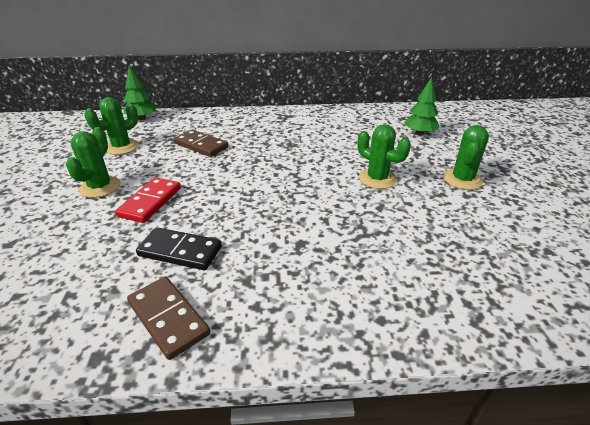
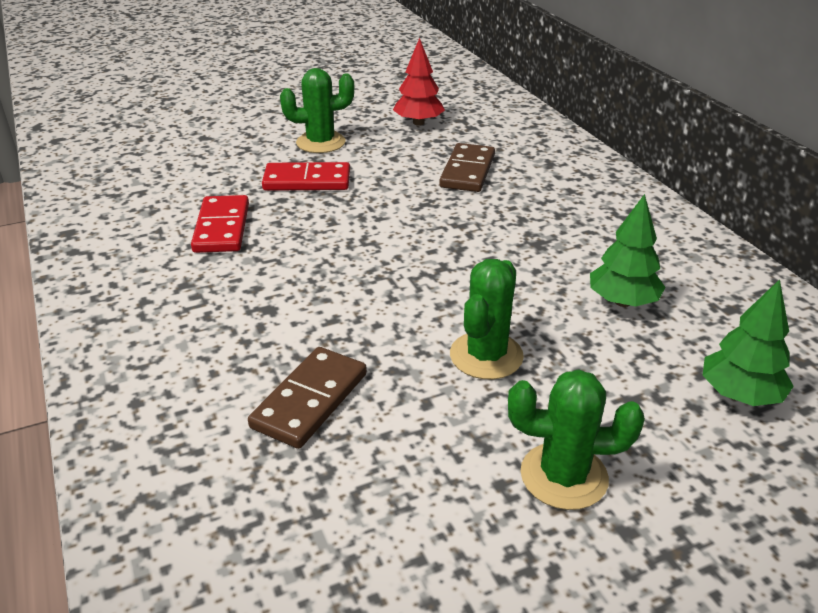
camera: 70 degrees right, 0 degrees up
(121, 147) = (418, 123): green cactus -> red tree
(142, 118) = (508, 108): green tree -> green tree (622, 301)
(168, 318) = (118, 252): brown domino -> brown domino (309, 400)
(180, 251) = (221, 228): black domino -> red domino

